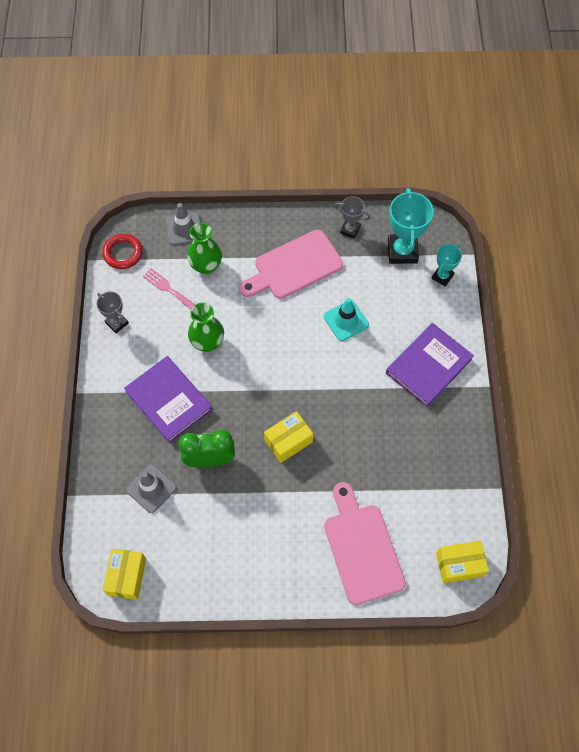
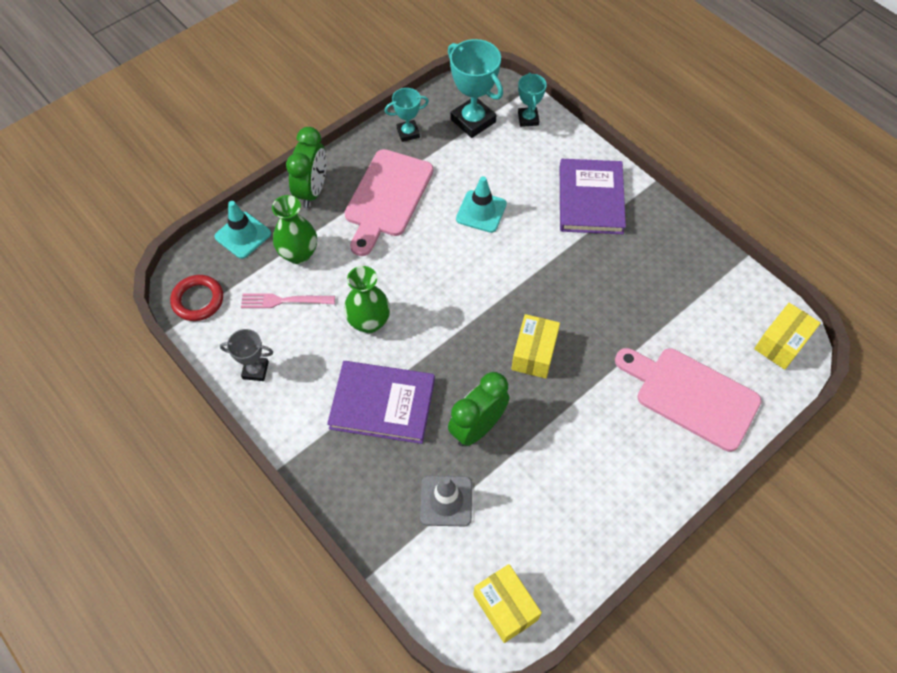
camera: 40 degrees left, 5 degrees down
(184, 229) = (243, 235): grey traffic cone -> turquoise traffic cone
(252, 228) = (312, 191): none -> green clock
(350, 230) = (408, 133): grey trophy -> turquoise trophy

